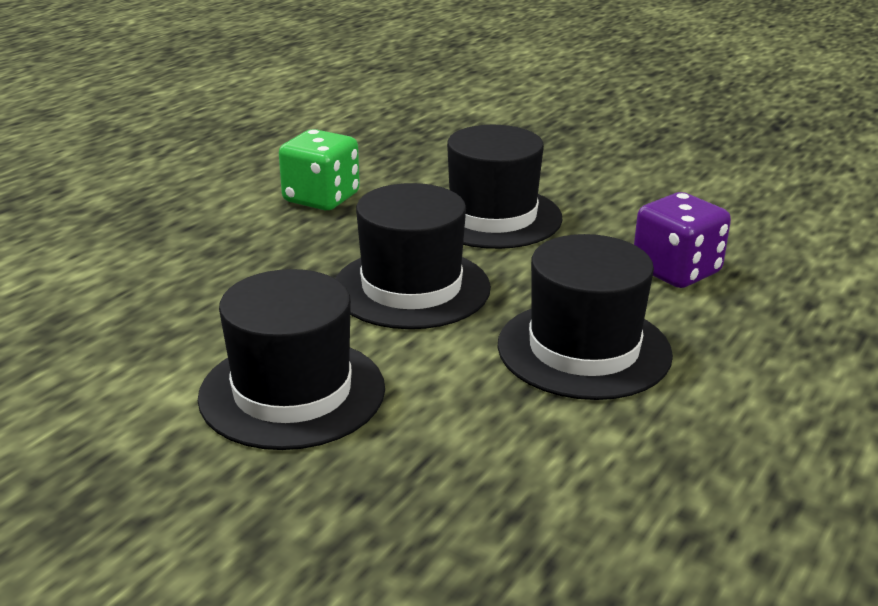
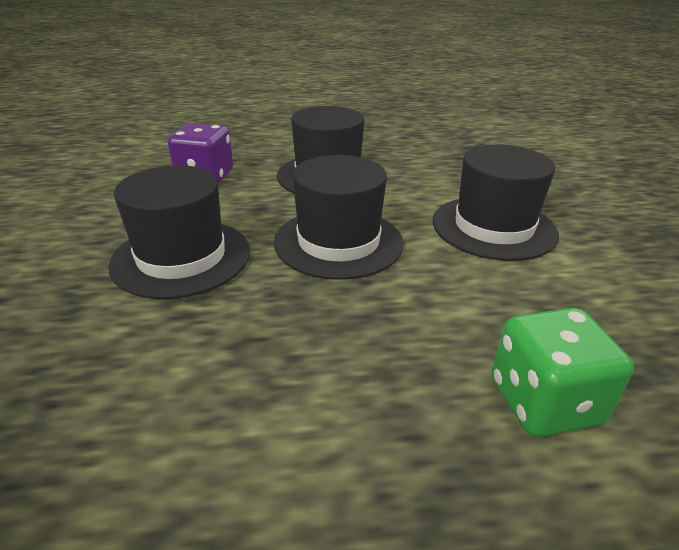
camera: 130 degrees left, 5 degrees up
(321, 198) = (232, 376): green dice -> green dice (544, 402)

